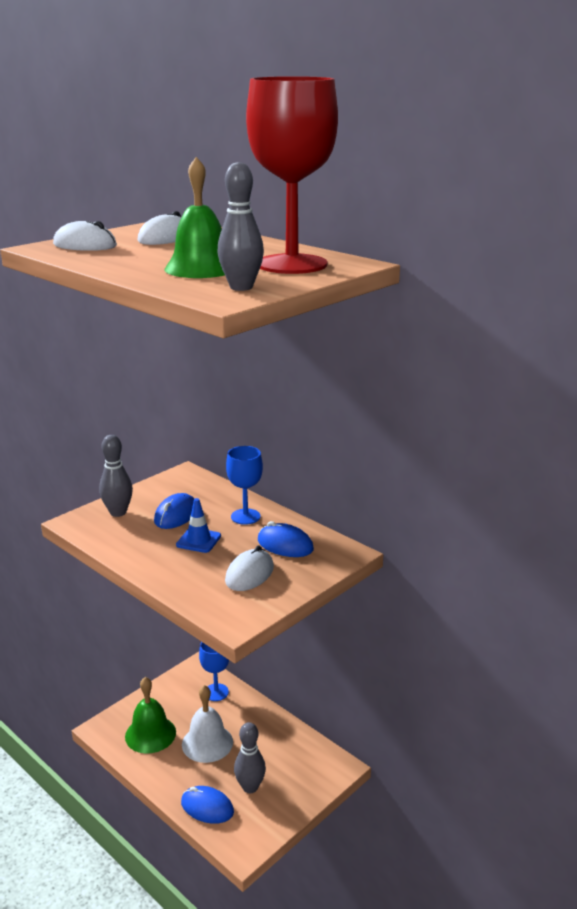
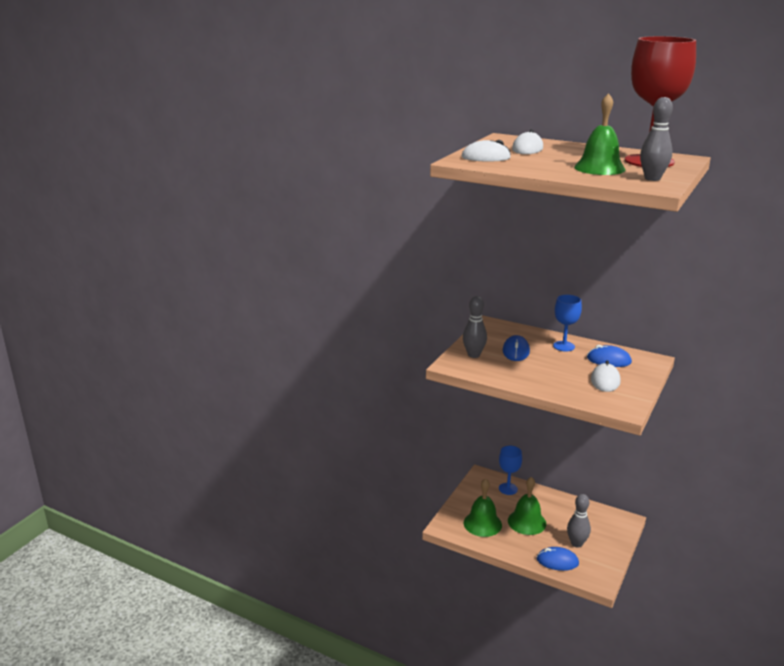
camera: 15 degrees left, 0 degrees up
(198, 540) = (549, 365): blue traffic cone -> none
(207, 743) = (527, 522): white bell -> green bell

